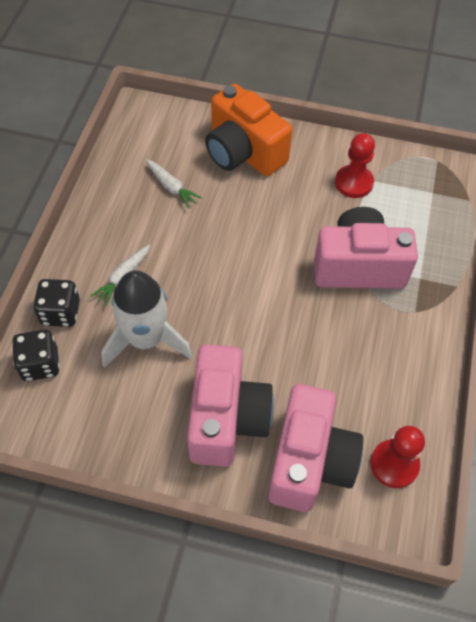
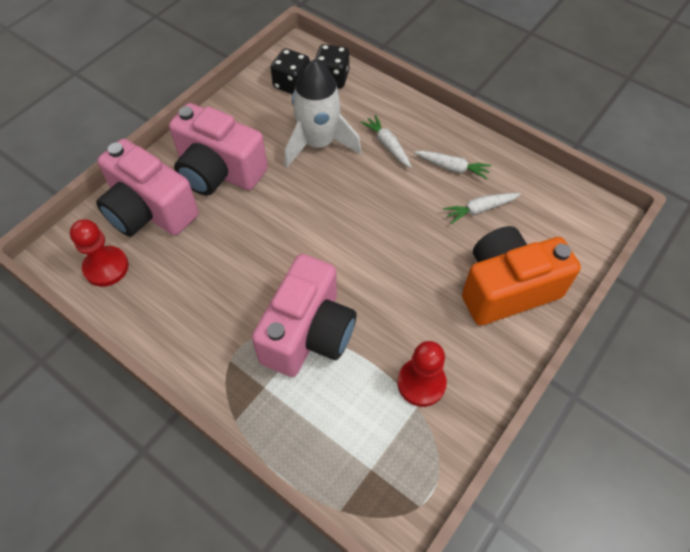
camera: 115 degrees right, 0 degrees up
(60, 312) = (372, 99): black dice -> black dice (292, 84)
(131, 218) = (452, 168): none -> white carrot

